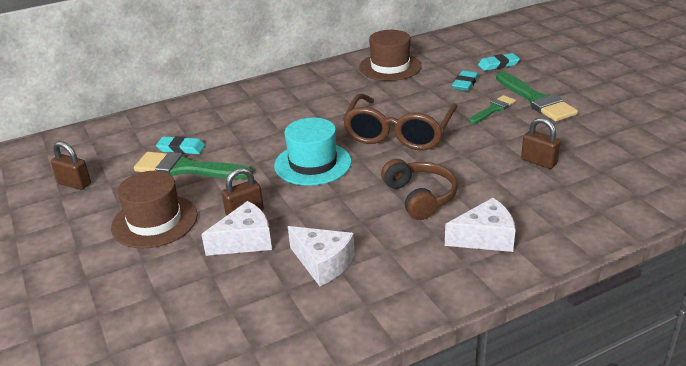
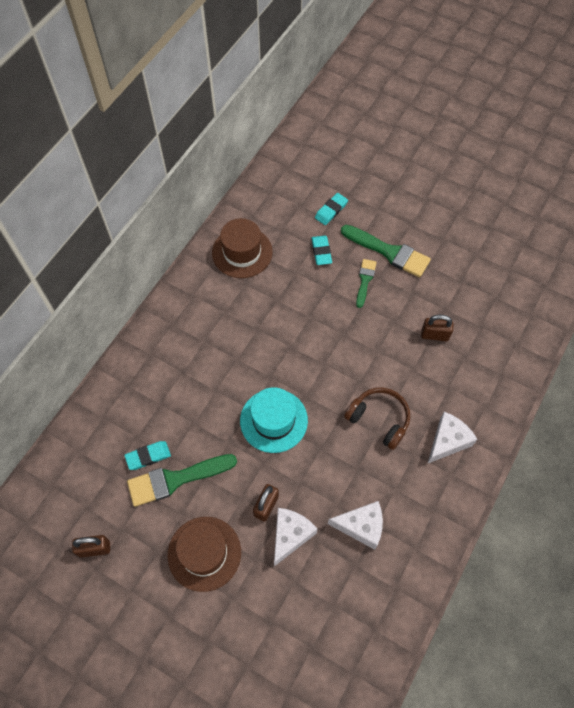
camera: 35 degrees left, 30 degrees up
(398, 133) = (313, 347): brown glasses -> none

